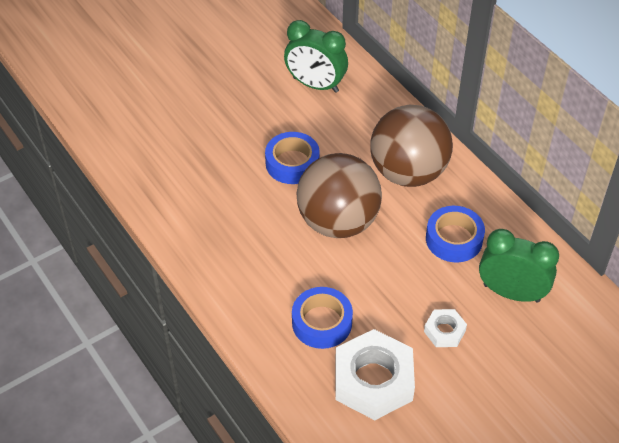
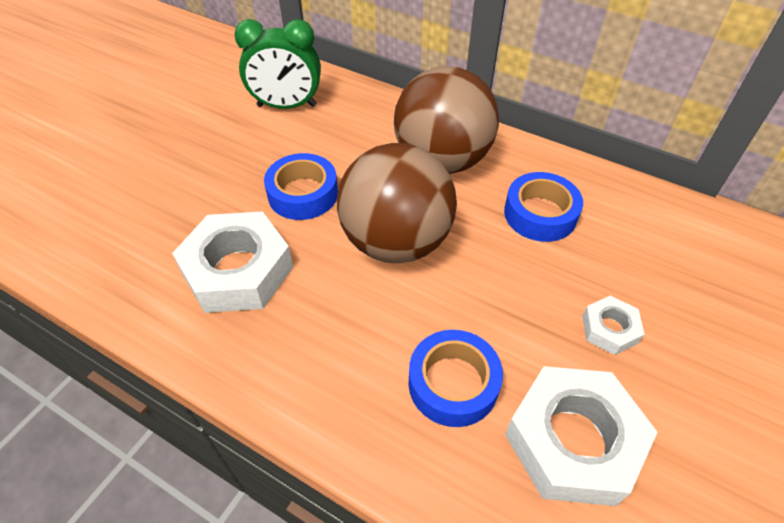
camera: 25 degrees left, 0 degrees up
(224, 203) = (238, 270): none -> white nut
(511, 293) = (645, 251): green clock -> none

